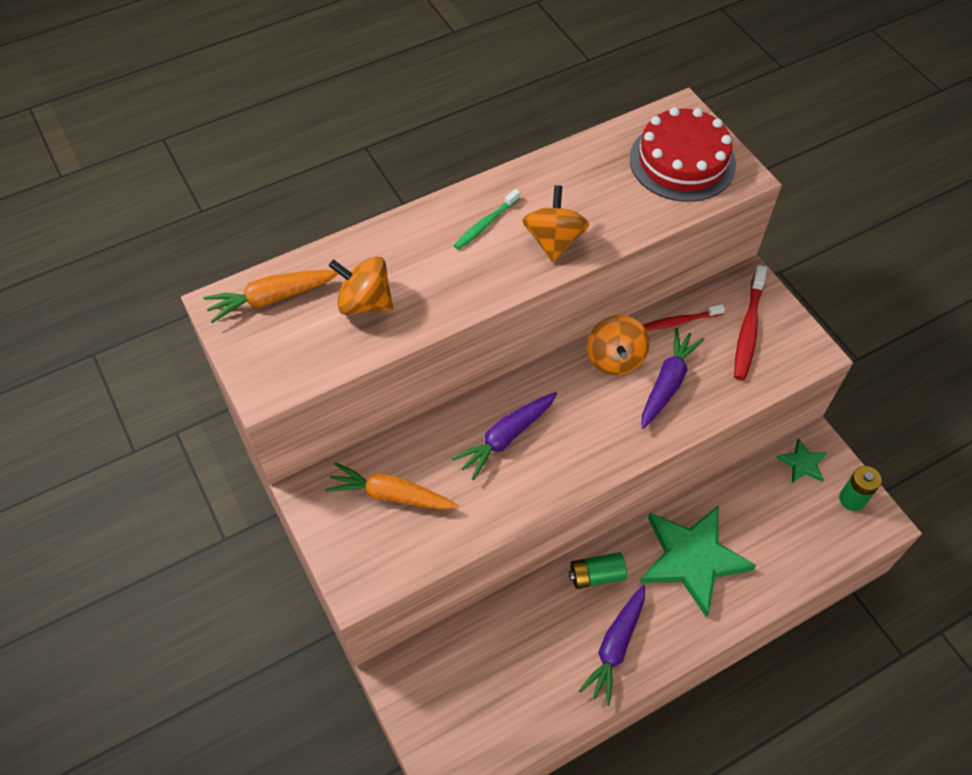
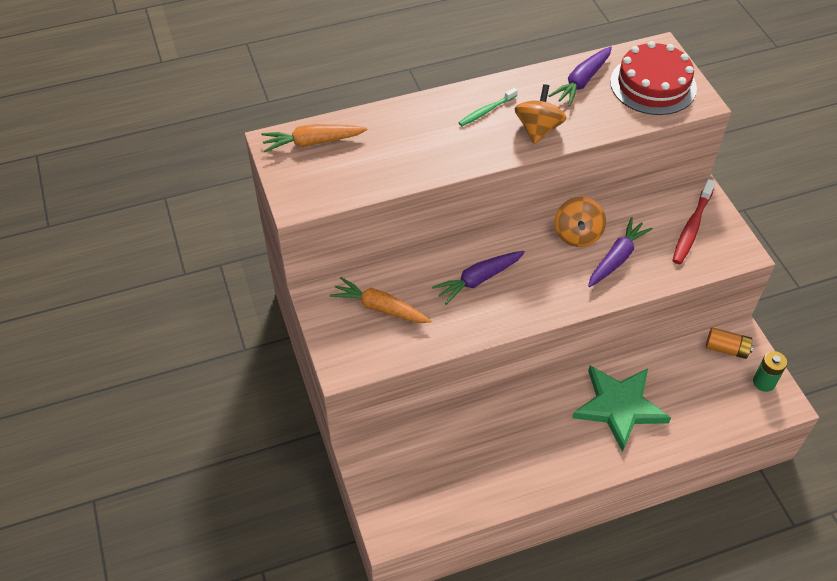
camera: 10 degrees right, 5 degrees down
(365, 302) = (382, 154): orange spinning top -> none
(596, 575) = (537, 407): green battery -> none
(615, 647) = (543, 462): purple carrot -> purple carrot (582, 82)
(680, 321) = (636, 214): red toothbrush -> none
(802, 463) = (726, 349): green star -> orange battery

